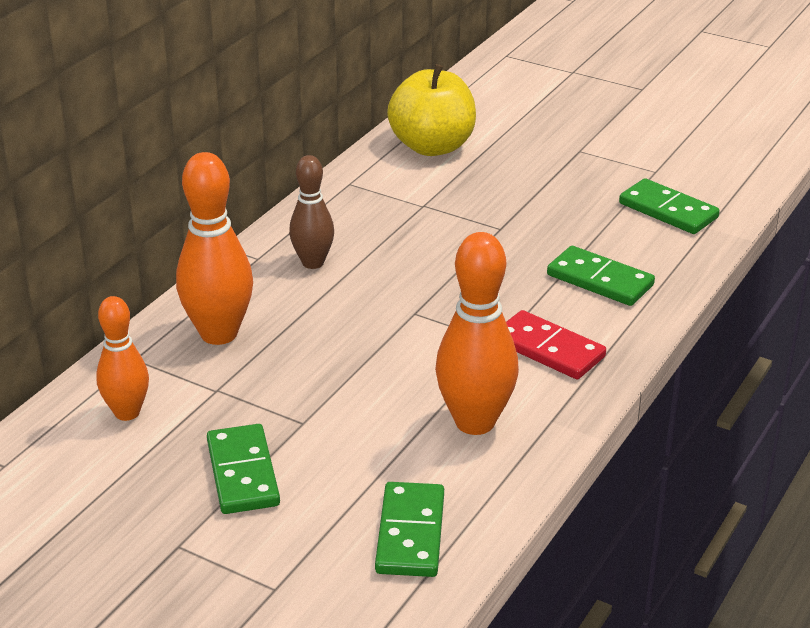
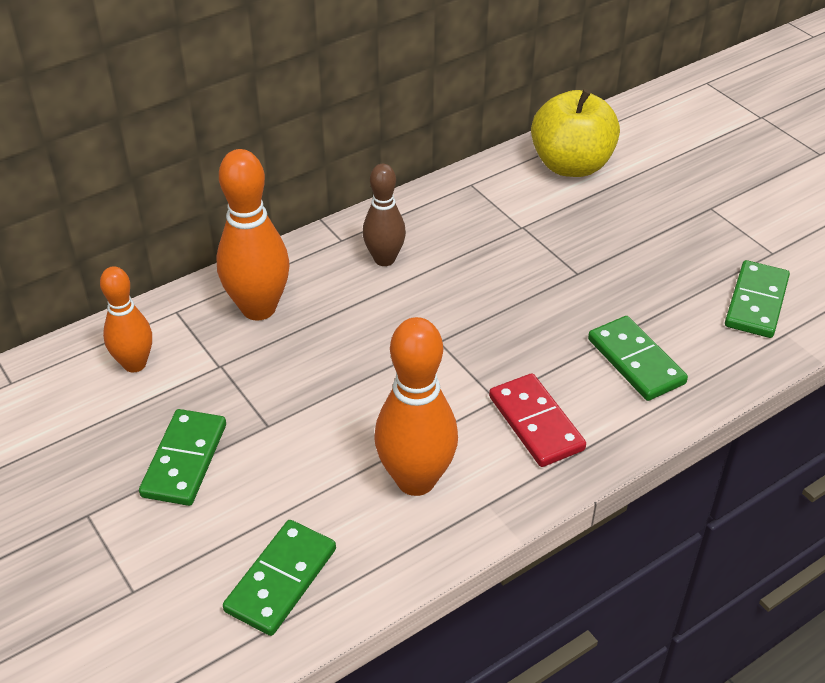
camera: 25 degrees right, 10 degrees up
(668, 211) = (756, 302): green domino -> green domino turned 45 degrees clockwise

